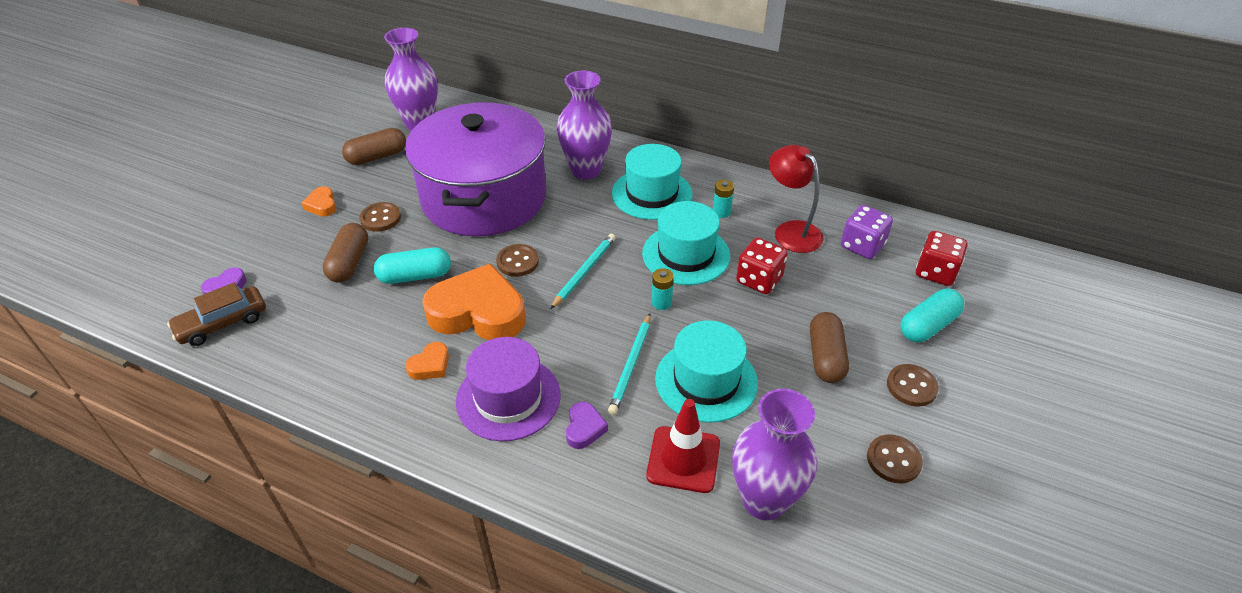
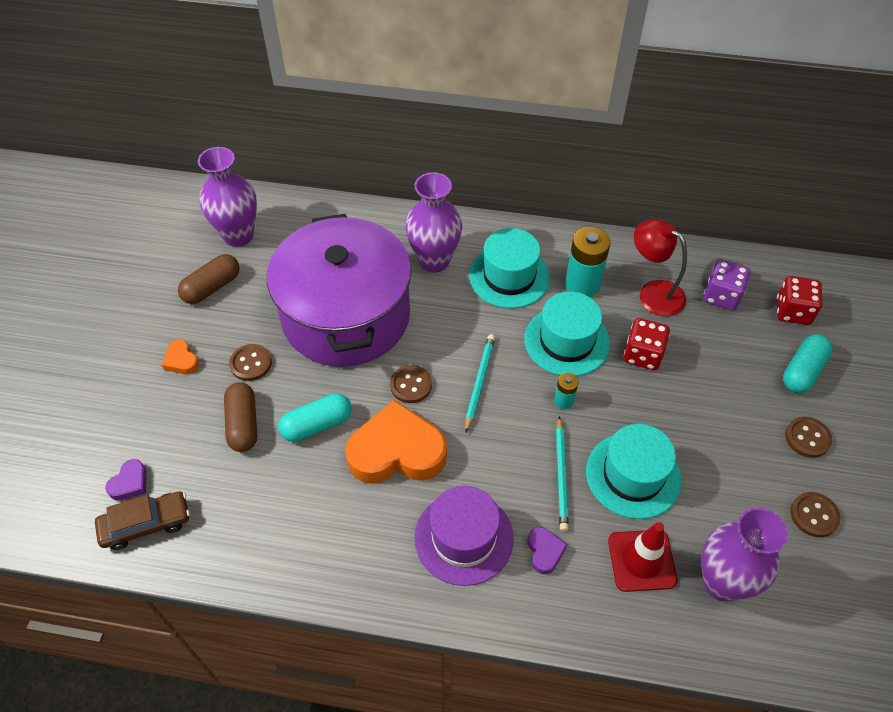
camera: 15 degrees left, 10 degrees up
(222, 323) = (146, 524): brown car -> brown car turned 150 degrees counterclockwise
(430, 365) = (376, 521): orange heart -> none
(721, 212) = (582, 284): turquoise battery -> turquoise battery, size x1.96
(825, 357) = (727, 425): brown capsule -> none

